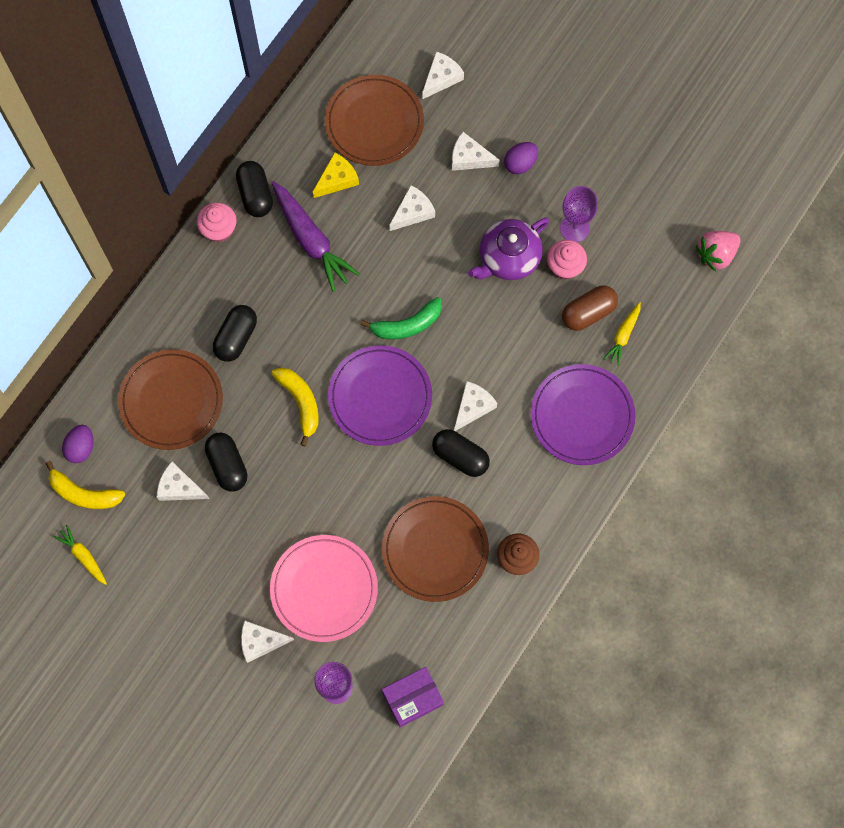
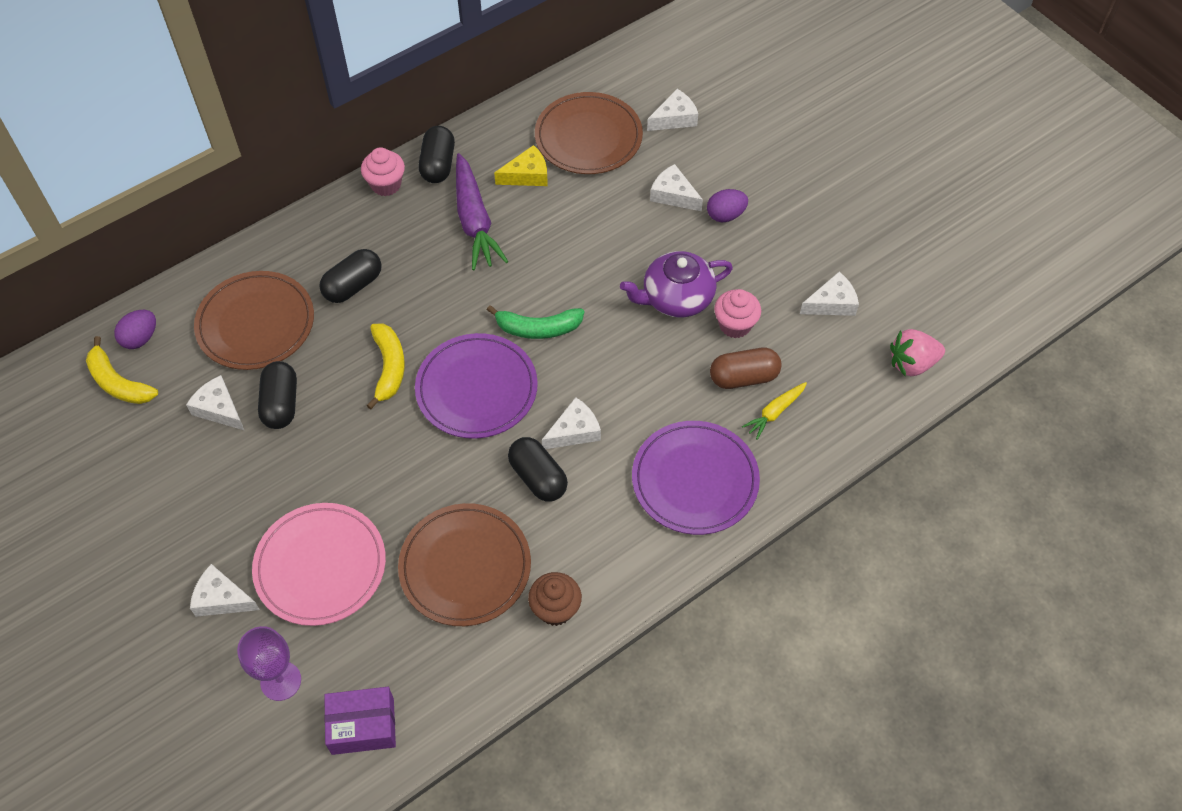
camera: 20 degrees right, 15 degrees down
(83, 556) = (83, 444): yellow carrot -> none
(413, 212) = (592, 226): white cheese -> white cheese (832, 303)
(574, 228) = (760, 291): purple goblet -> none

